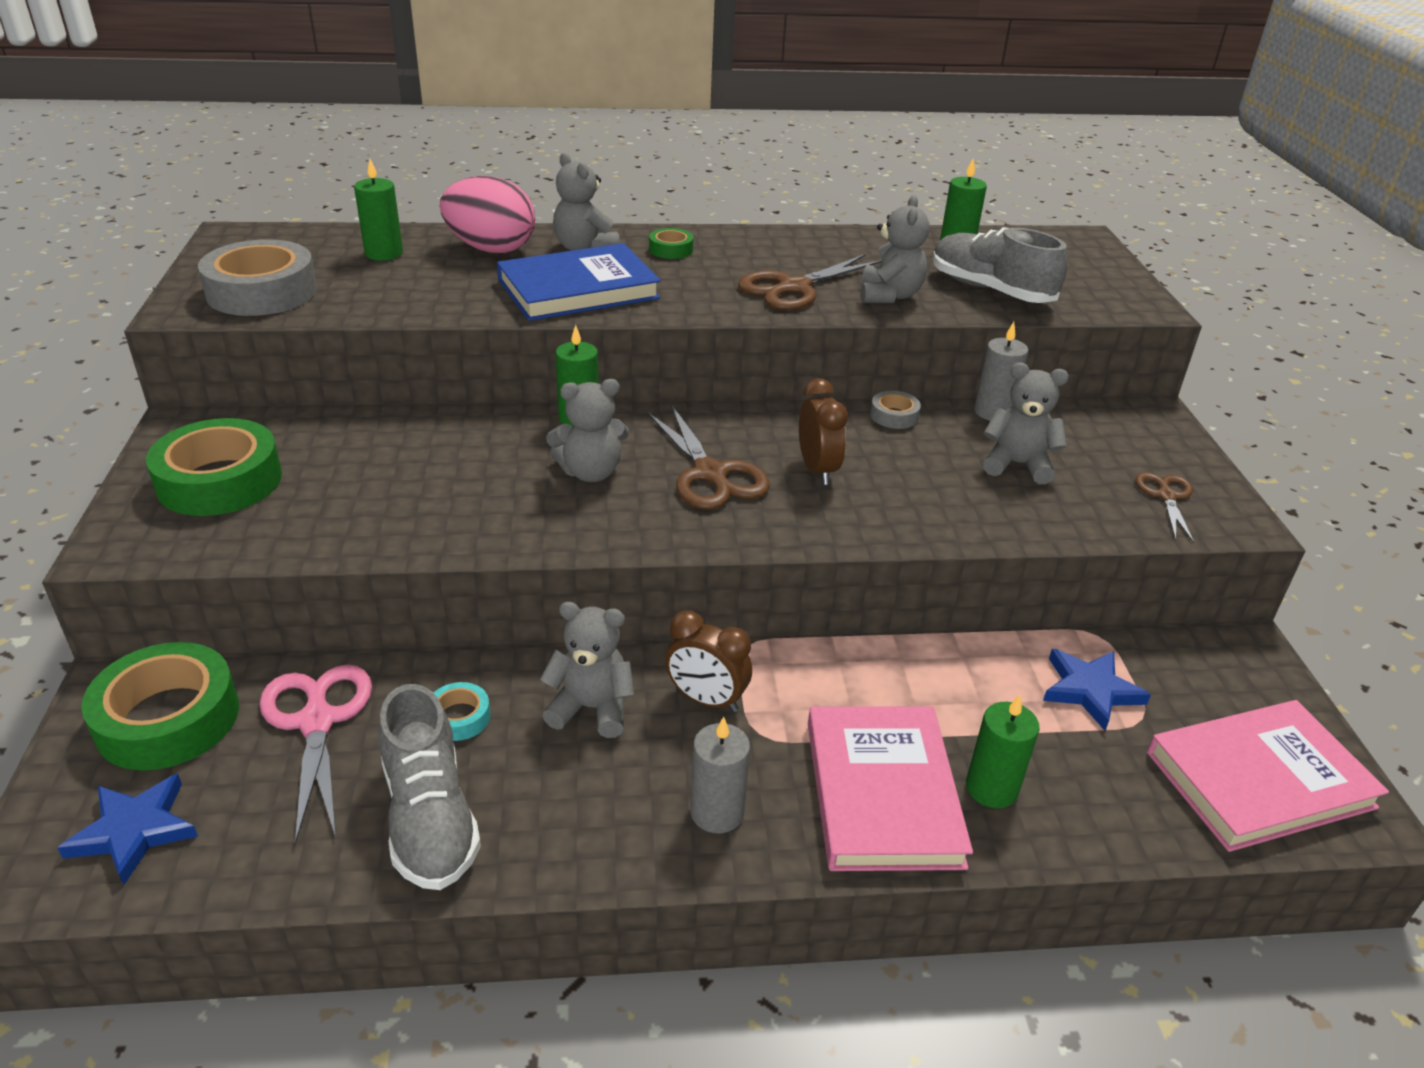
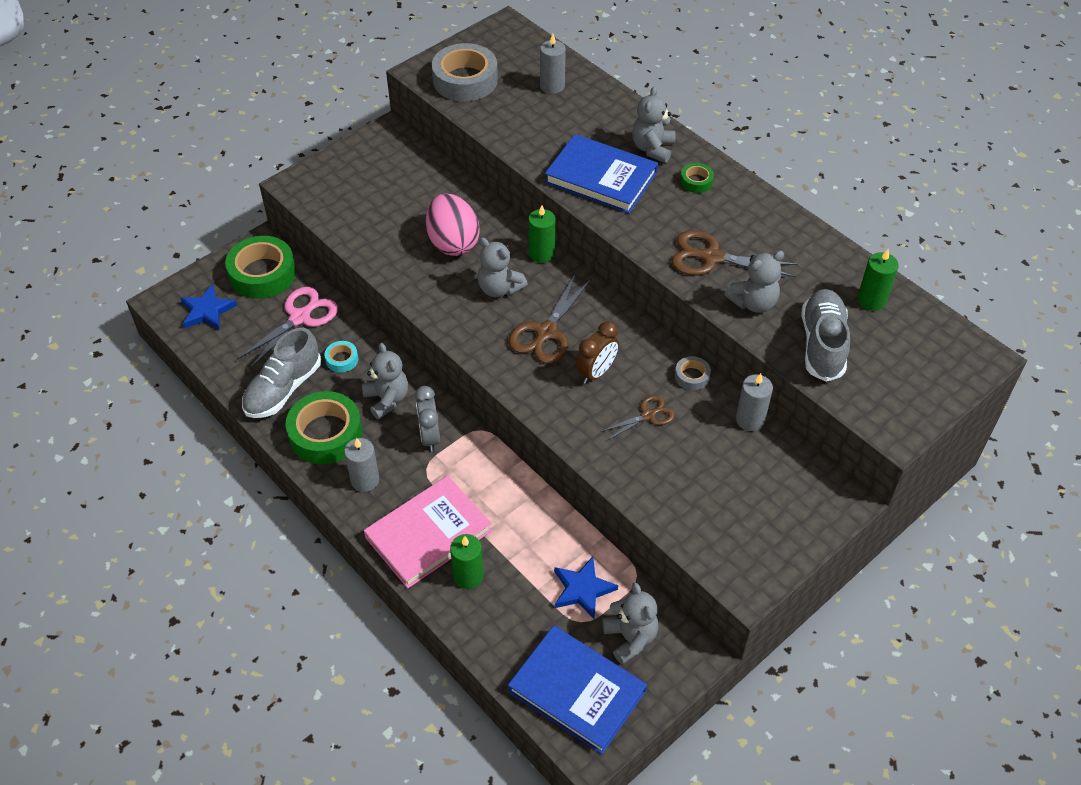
camera: 55 degrees right, 15 degrees up
(220, 481) = (364, 176): green tape -> green tape (326, 434)
(384, 253) = (552, 86): green candle -> grey candle
(491, 249) = (606, 117): pink egg -> pink egg (453, 243)
(706, 700) = (430, 436): brown clock -> grey clock
(1017, 464) = (698, 456): grey teddy bear -> grey teddy bear (630, 638)
(1166, 496) = (739, 541): brown scissors -> brown scissors (648, 415)
(1259, 779) = (577, 691): pink book -> blue book

